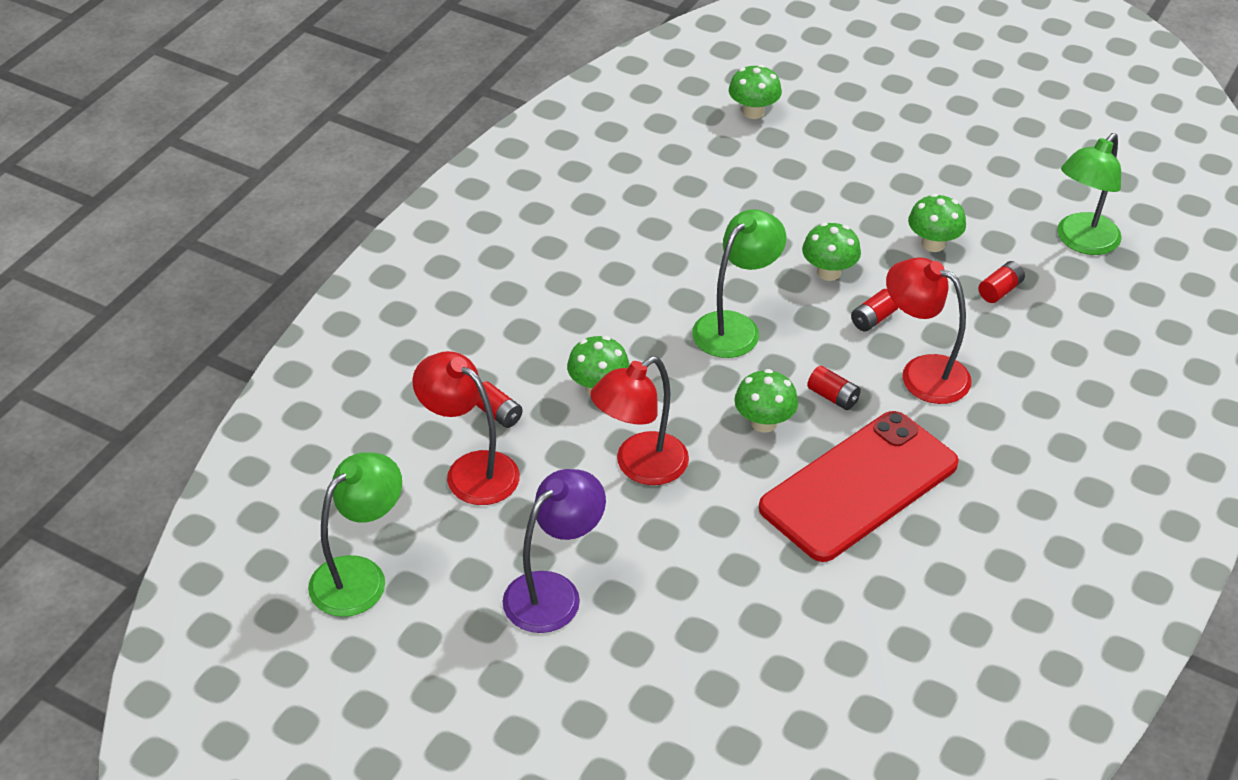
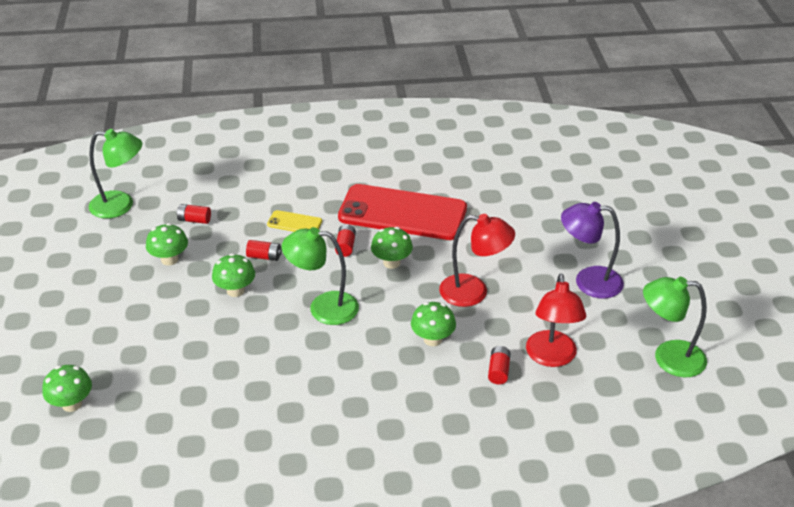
camera: 125 degrees left, 5 degrees down
(922, 373) = (294, 223): red lamp -> yellow phone

